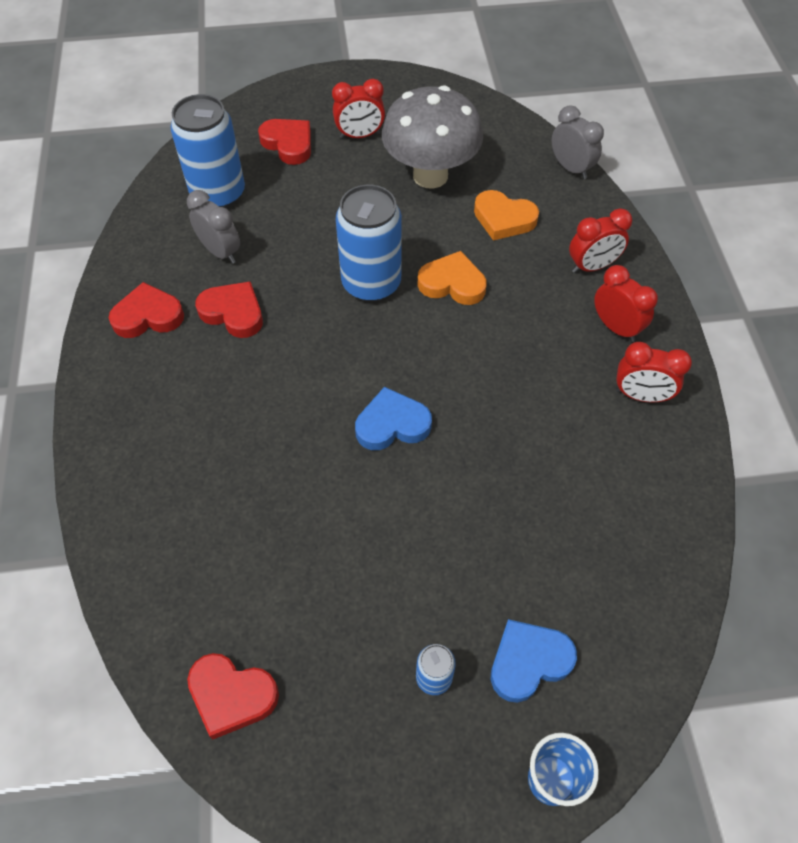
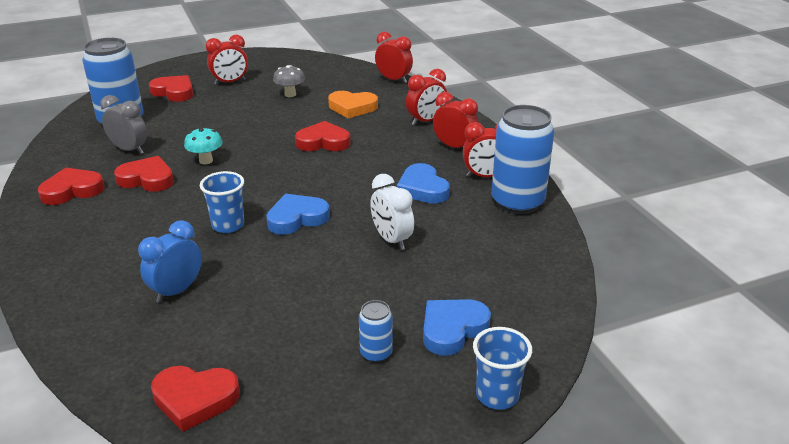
camera: 15 degrees left, 25 degrees down
(238, 520) = (177, 291): none -> blue clock
(305, 291) = (206, 161): none -> turquoise mushroom
(311, 419) = (228, 225): none -> blue cup
(371, 283) = (259, 150): blue can -> blue can (517, 202)
(430, 175) = (290, 94): grey mushroom -> grey mushroom, size x0.43
(452, 283) = (323, 142): orange heart -> red heart
(495, 490) = (391, 240): none -> white clock
(555, 402) = (422, 189): none -> blue heart
(571, 168) = (393, 80): grey clock -> red clock

